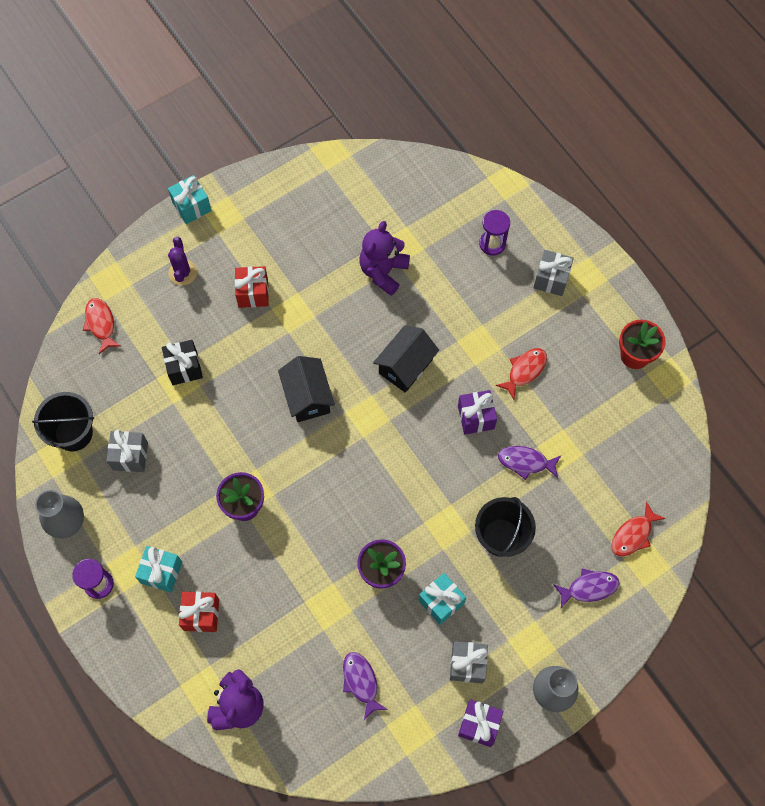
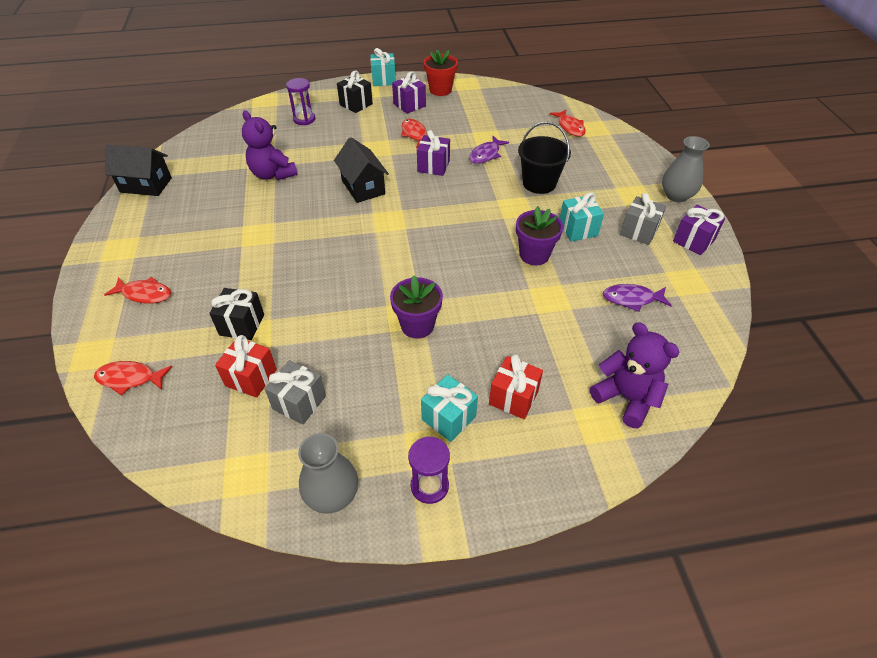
camera: 65 degrees left, 20 degrees down
(73, 433) = (231, 449): black bucket -> none
(182, 272) = (144, 294): purple cactus -> red fish
(192, 206) = (87, 266): turquoise gift -> turquoise gift (383, 80)
(253, 293) = (215, 253): red gift -> red gift (251, 378)
(307, 397) = (343, 249): black house -> black house (146, 185)
(551, 279) = (356, 104): grey gift -> black gift
(582, 336) = (409, 105): none -> purple gift
(589, 588) = (600, 156): purple fish -> none

